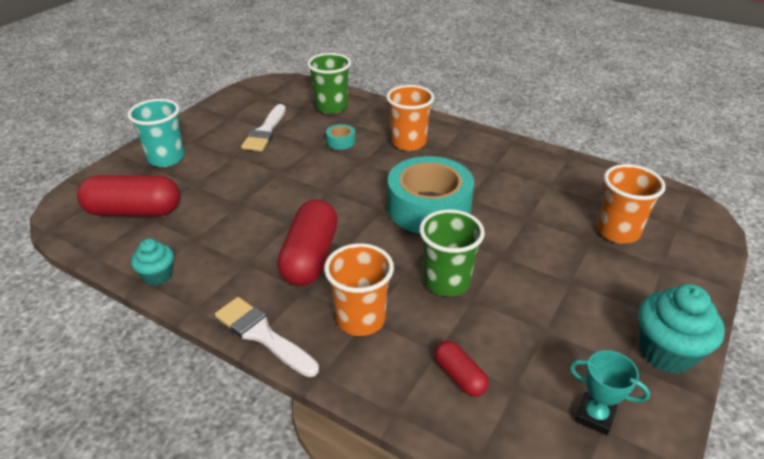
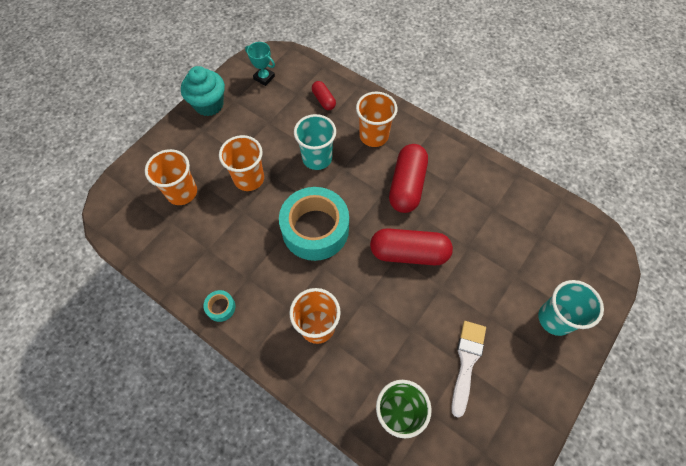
camera: 175 degrees left, 25 degrees up
(134, 211) = (552, 244): red capsule -> red capsule (409, 253)
(158, 276) = (507, 177): turquoise cupcake -> none
(262, 335) = (430, 130): white brush -> none
(341, 141) = (386, 334): turquoise tape -> turquoise tape (221, 307)
(446, 282) = (317, 158): green cup -> turquoise cup
(536, 251) = (249, 179): none -> orange cup

